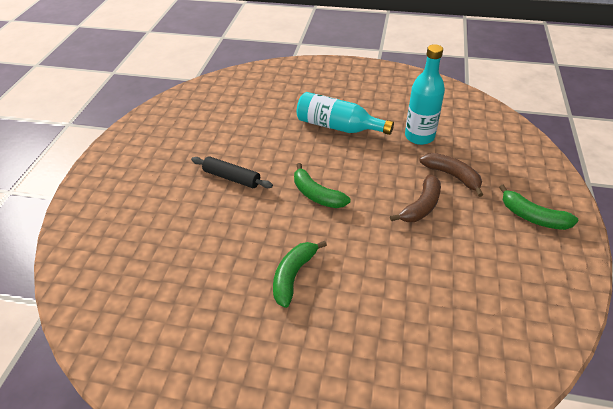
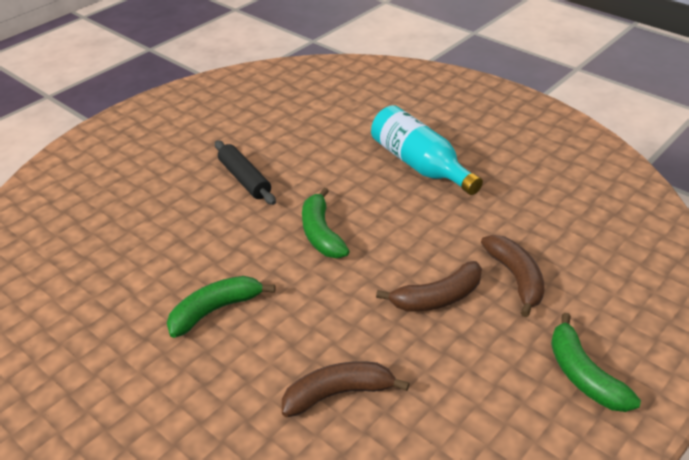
camera: 30 degrees right, 5 degrees down
(418, 292) = (338, 394): none -> brown banana
(419, 136) = (517, 213): turquoise bottle -> none

